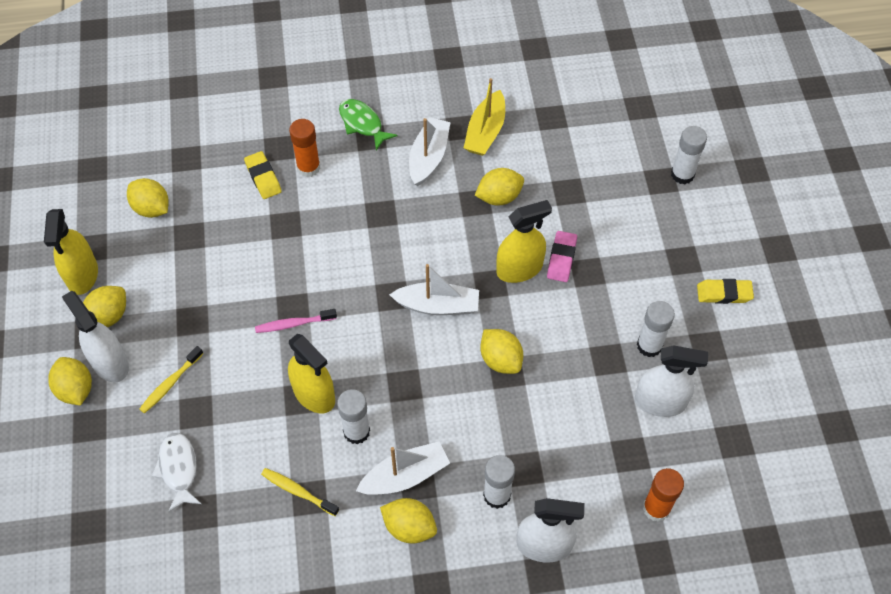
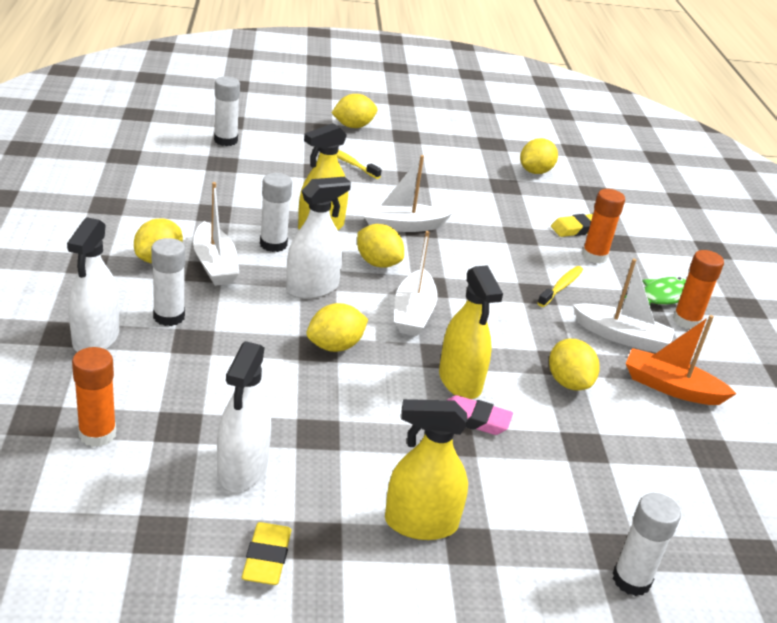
camera: 90 degrees right, 25 degrees down
(82, 275) = (464, 137): yellow spray bottle -> yellow spray bottle (421, 523)
(108, 316) = (421, 144): yellow lemon -> yellow lemon (378, 263)
(110, 363) = (375, 141): white spray bottle -> white spray bottle (312, 288)
(178, 469) = (265, 158): white fish -> none
(293, 324) = (401, 226): pink toothbrush -> white boat
(298, 491) = (222, 208): yellow toothbrush -> yellow toothbrush (561, 287)
(393, 111) = (686, 320): none -> orange glue stick
(485, 132) = (671, 387): yellow boat -> orange boat
(649, 345) = (330, 476): white glue stick -> white glue stick (226, 140)
(724, 293) = (406, 580): yellow eraser -> yellow eraser (267, 558)

